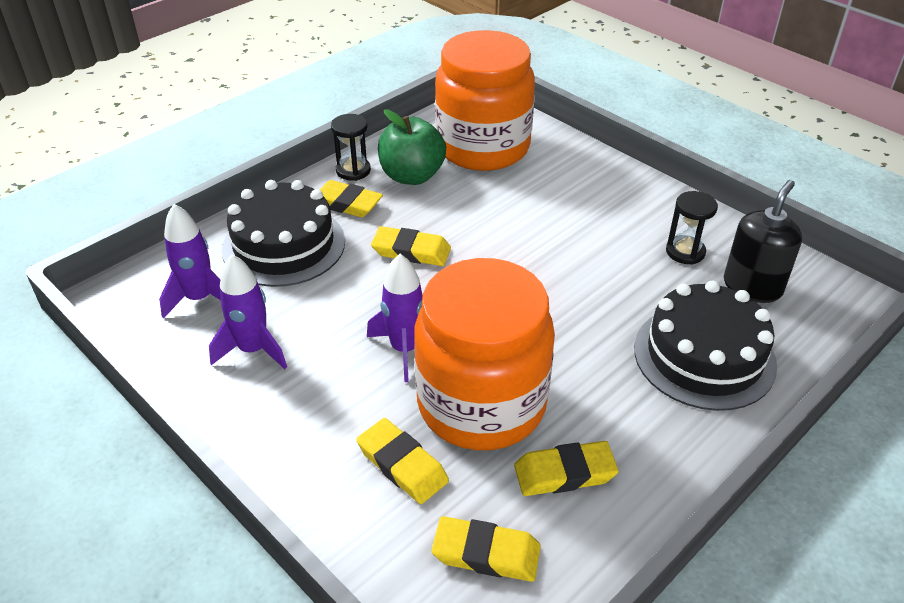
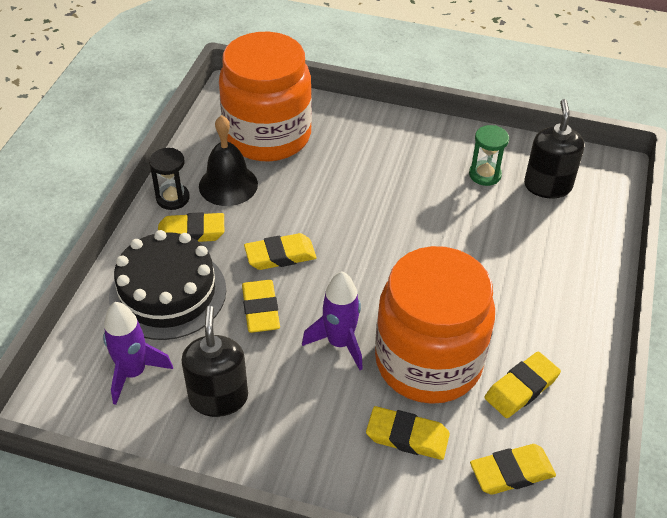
camera: 30 degrees left, 5 degrees up
(253, 350) = (218, 397): purple rocket -> black soap dispenser
(354, 290) = (260, 309): none -> yellow eraser
(412, 176) = (228, 185): green apple -> black bell
(685, 252) = (485, 175): black hourglass -> green hourglass
(704, 356) = (552, 255): black cake -> none

